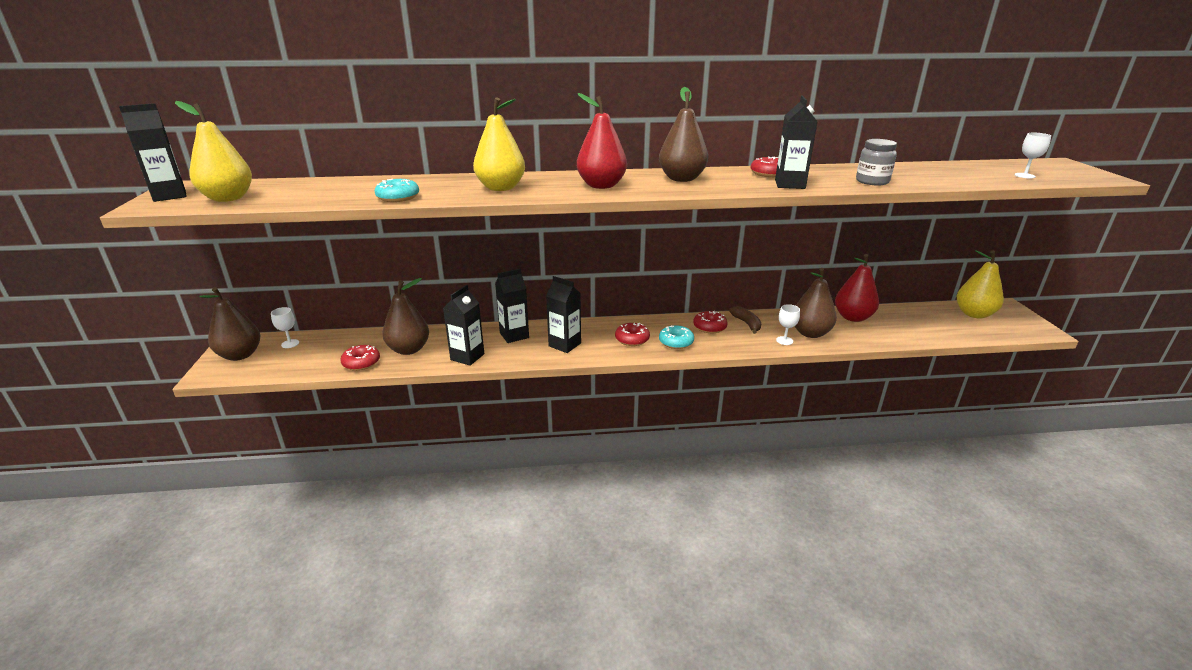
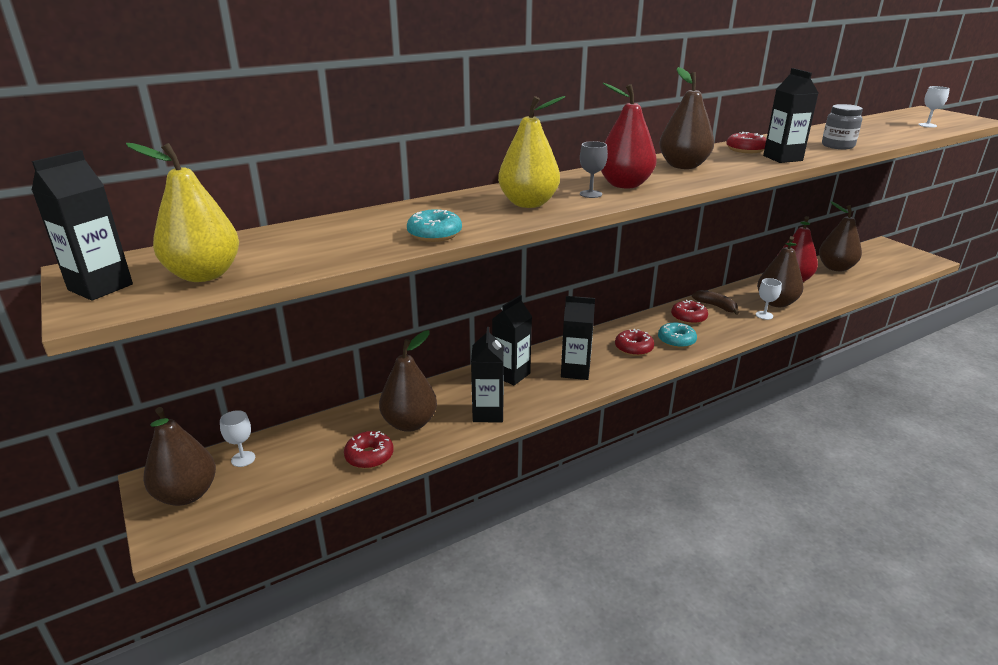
camera: 25 degrees left, 0 degrees up
(560, 188) = (590, 194): none -> grey goblet
(915, 316) = (835, 268): none -> brown pear
(974, 314) = (872, 256): yellow pear -> none

